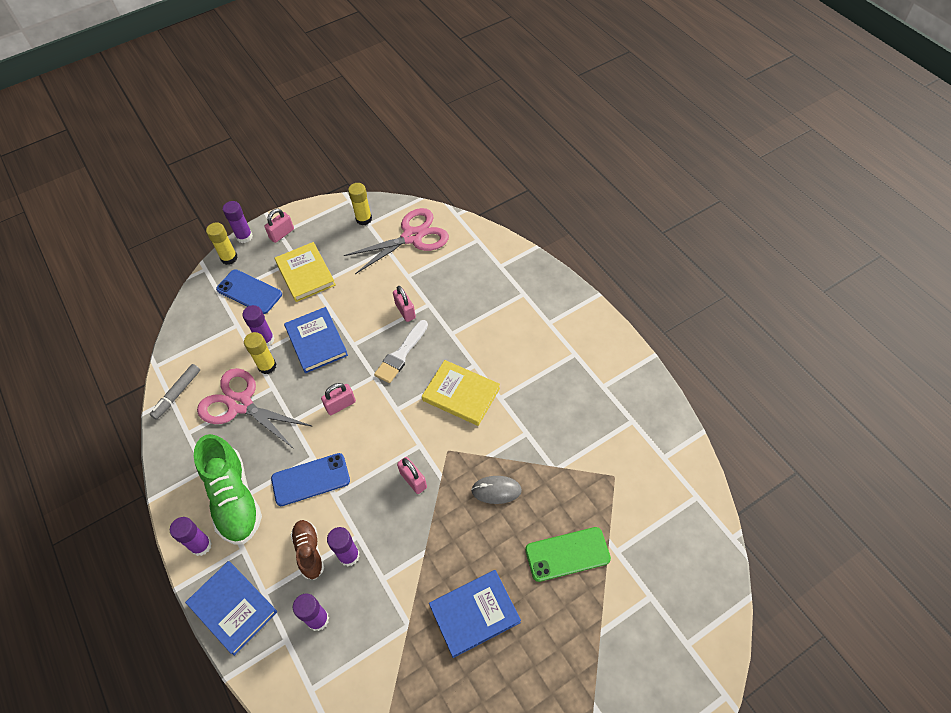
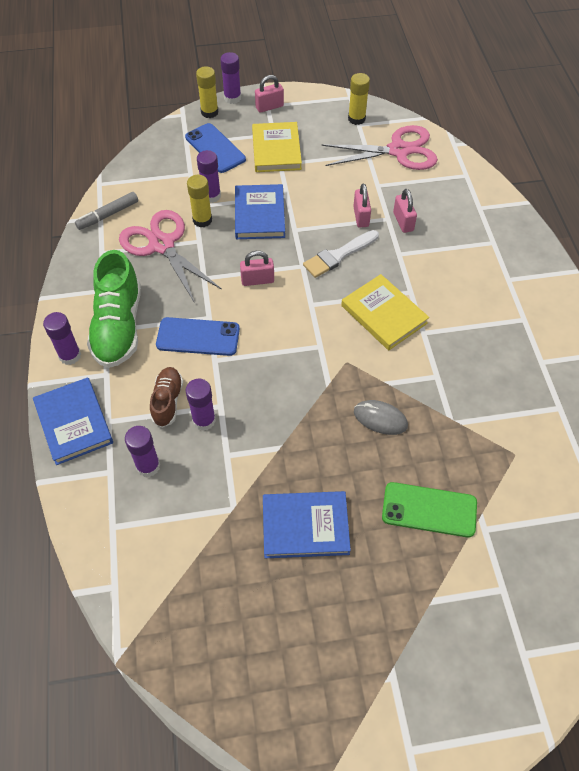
camera: 20 degrees right, 0 degrees up
(413, 480) = (299, 376): pink padlock -> pink padlock (403, 222)

